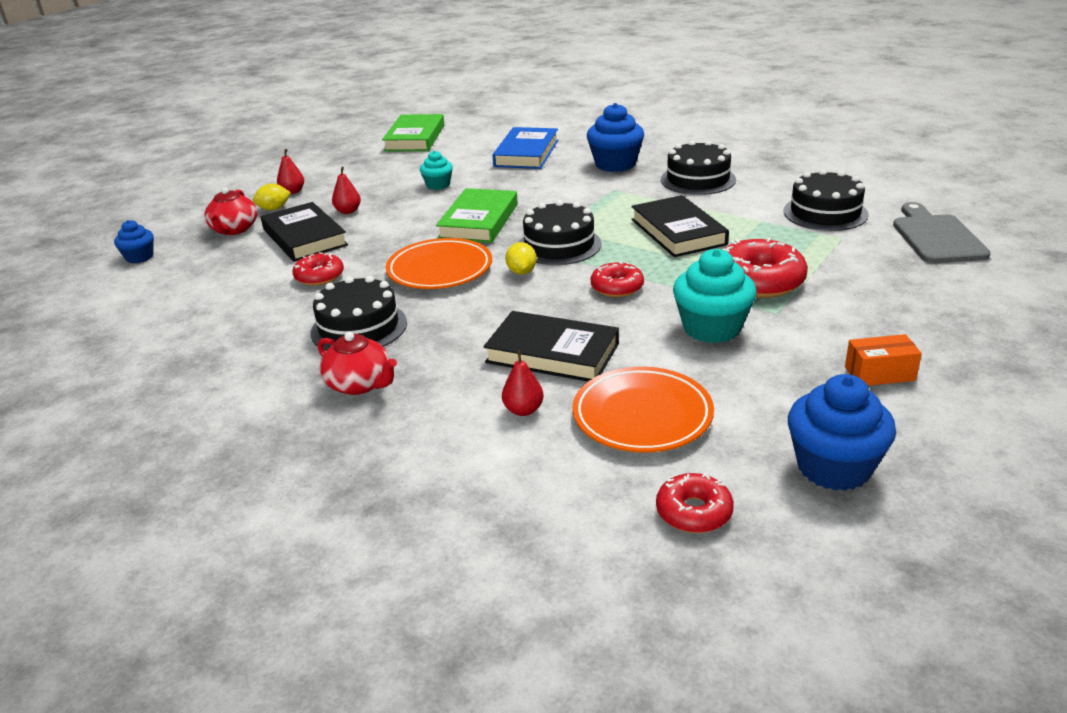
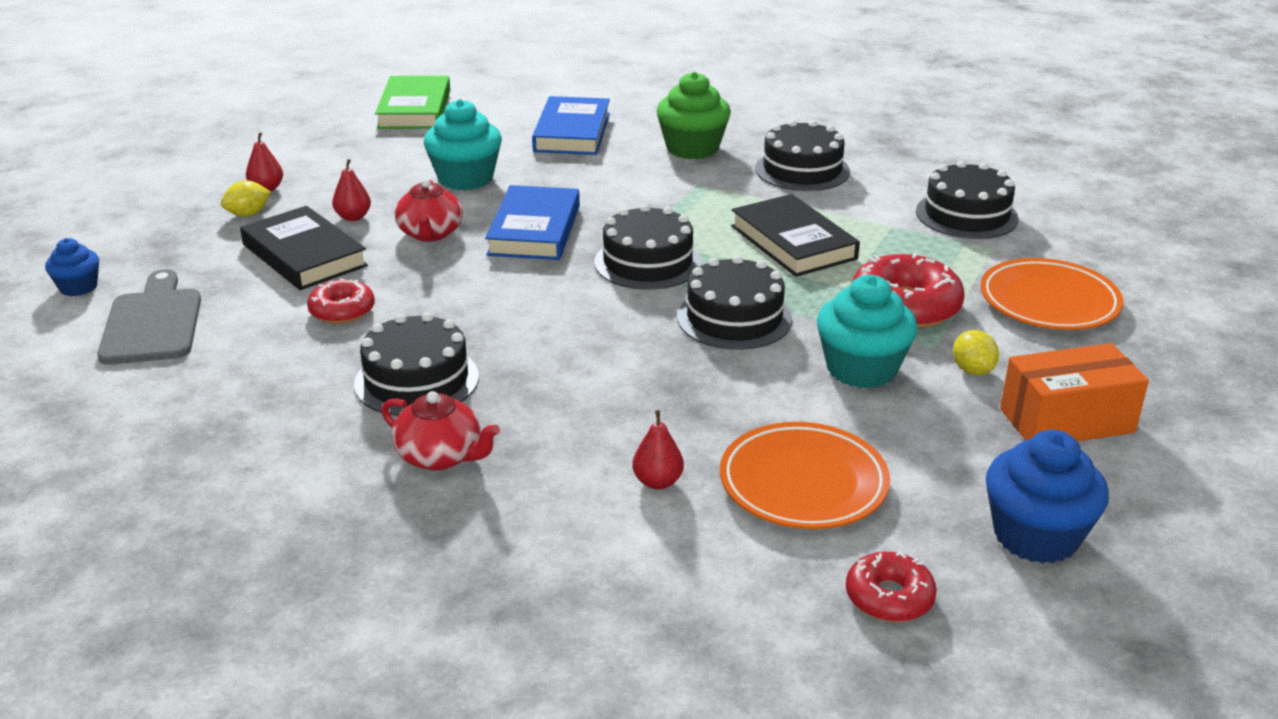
camera: 10 degrees left, 0 degrees up
(234, 229) = (201, 245): red teapot -> red teapot (430, 233)
(438, 185) = (465, 178): turquoise cupcake -> turquoise cupcake, size x1.76
(440, 270) = (501, 298): orange plate -> orange plate (1049, 302)
(479, 221) = (534, 230): green book -> blue book
(521, 272) = (609, 300): yellow lemon -> yellow lemon (972, 370)
(552, 353) = (675, 407): black book -> none
(615, 164) = (692, 148): blue cupcake -> green cupcake
(617, 287) = (734, 318): red donut -> black cake
(879, 373) = (1066, 421): orange box -> orange box, size x1.64
(936, 237) = (1102, 246): grey cutting board -> grey cutting board (153, 323)

